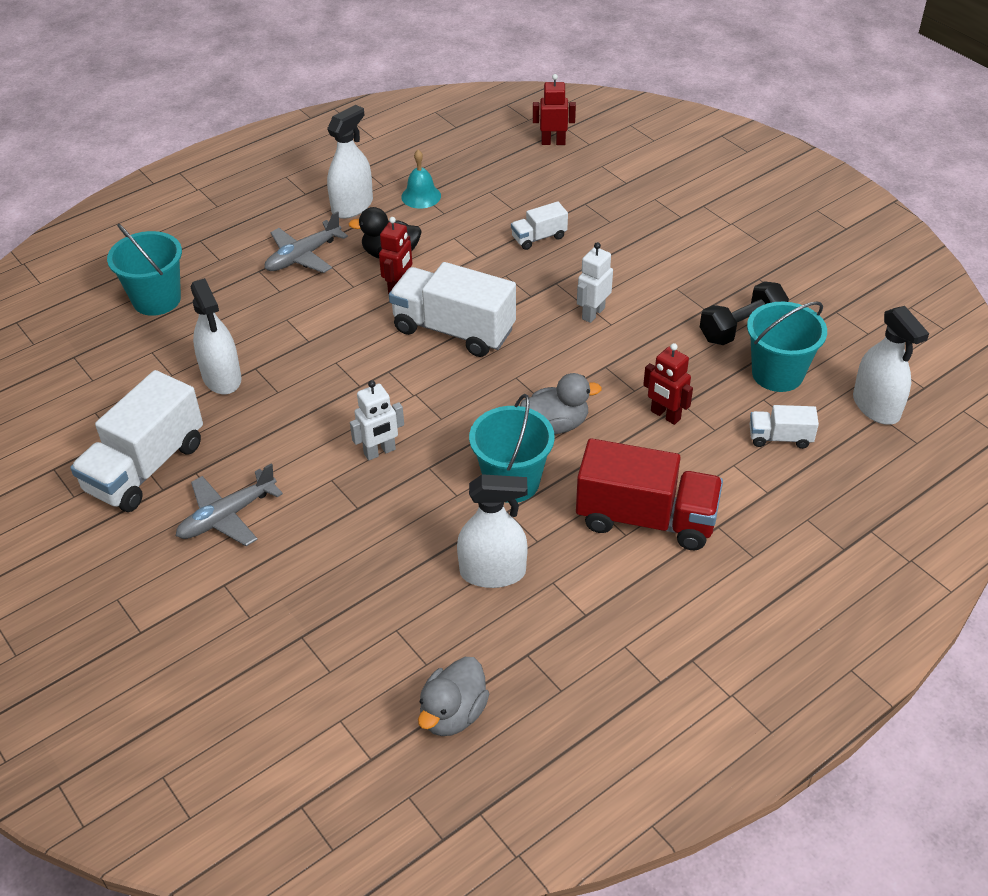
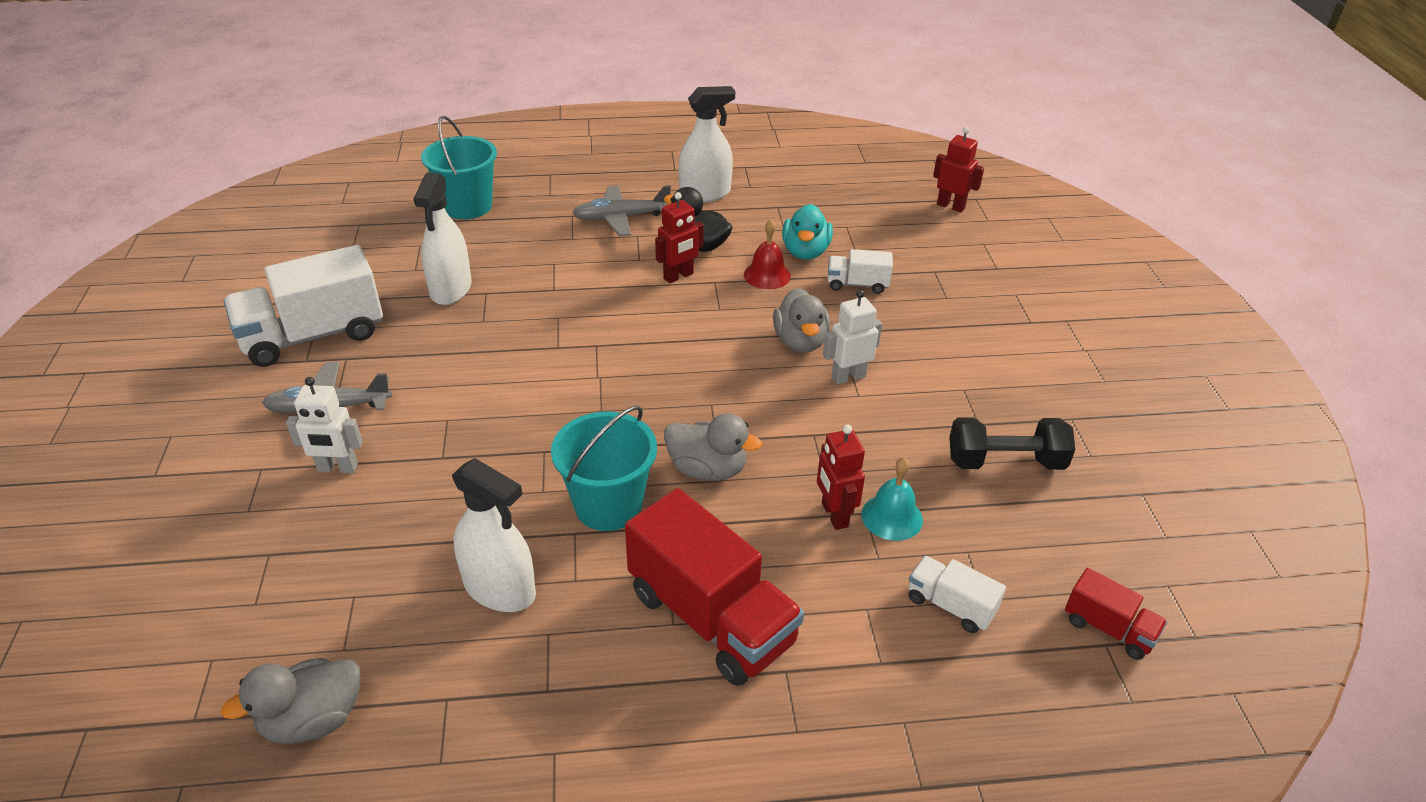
camera: 30 degrees right, 5 degrees down
(380, 452) = (514, 415): white robot -> white robot (337, 468)
(421, 196) = (776, 207): turquoise bell -> turquoise bell (892, 517)
(454, 330) = (693, 334): white truck -> none
(466, 258) = (767, 275): none -> red bell
(477, 226) = (805, 252): none -> turquoise duck
(537, 301) = (800, 341): none -> grey duck
(777, 374) = (1008, 531): turquoise bucket -> none
(876, 406) = (1108, 628): white spray bottle -> red truck

